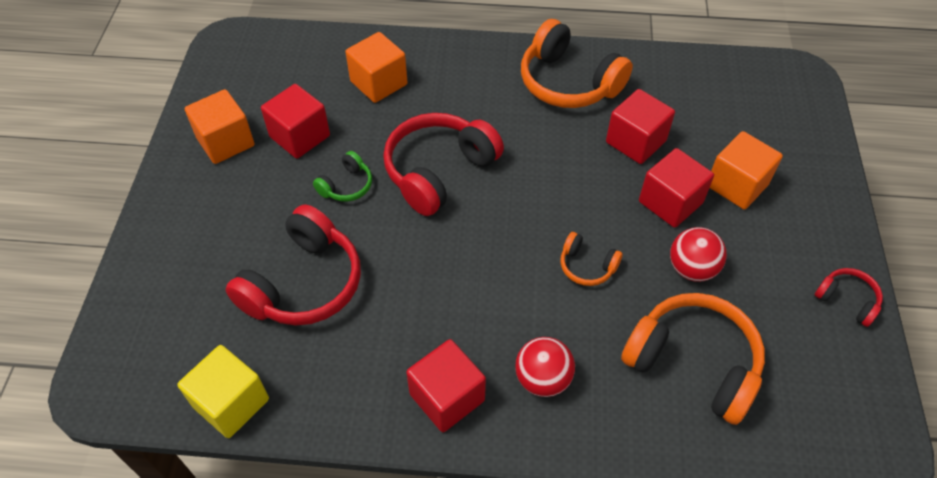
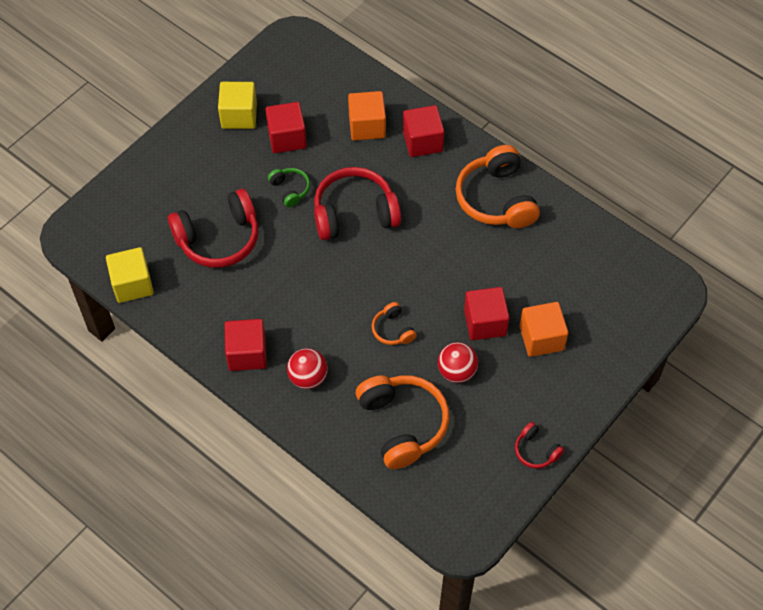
camera: 35 degrees right, 5 degrees up
(225, 142) = (239, 116): orange cube -> yellow cube
(346, 185) = (290, 189): green headphones -> green headphones turned 105 degrees counterclockwise
(635, 142) = (502, 268): red cube -> red cube (422, 141)
(847, 300) = (536, 451): red headphones -> red headphones turned 150 degrees clockwise

